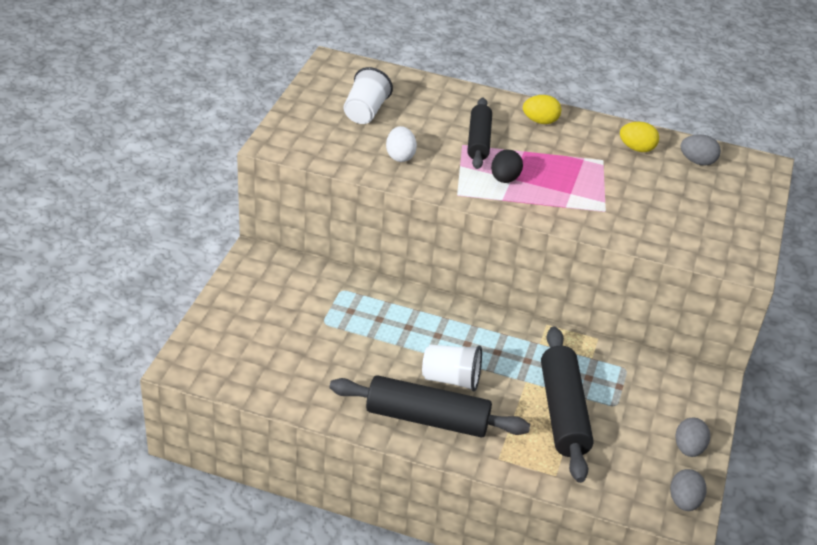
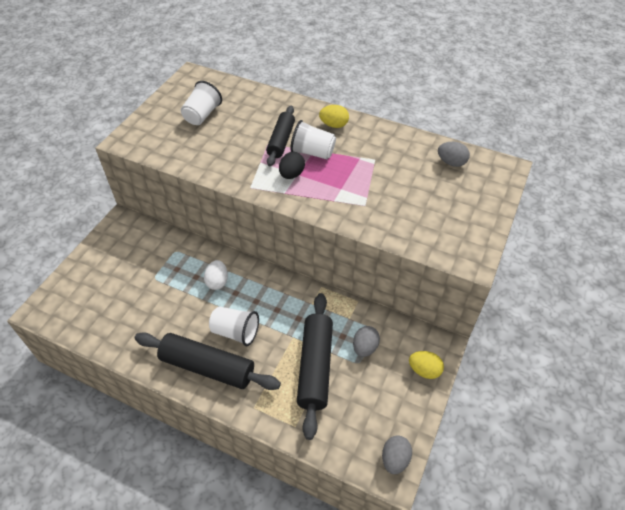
camera: 10 degrees right, 10 degrees up
(400, 156) = (216, 153): white egg -> white egg (217, 282)
(523, 153) = (312, 152): none -> white cup
(636, 148) = (404, 150): yellow egg -> yellow egg (424, 370)
(688, 448) = (409, 407): grey egg -> grey egg (365, 347)

